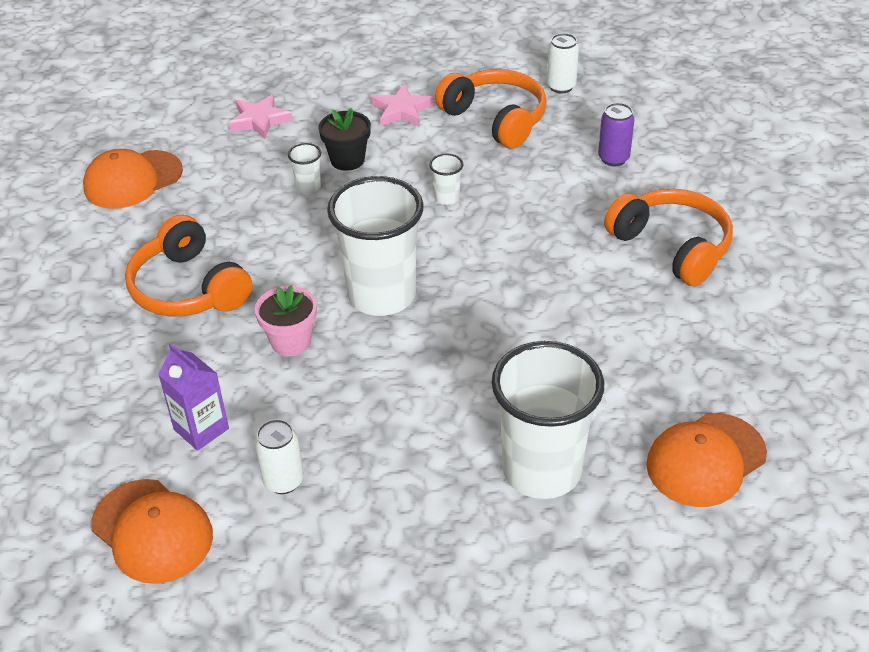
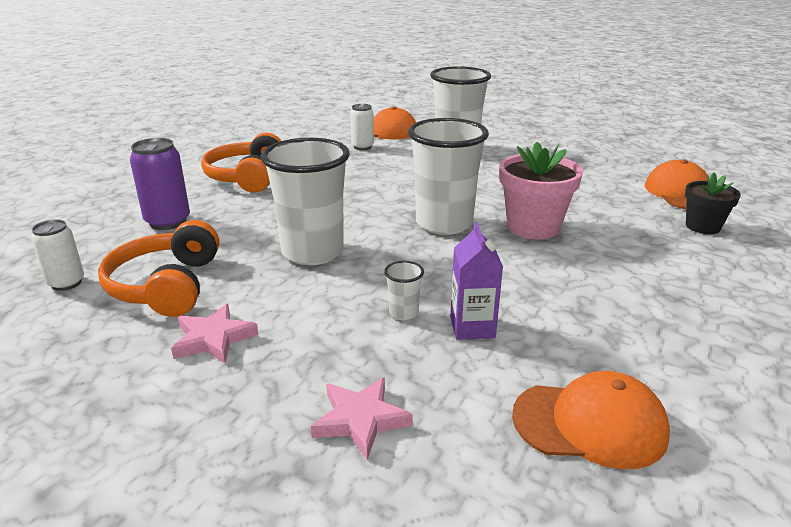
camera: 140 degrees left, 15 degrees down
(189, 288) = (589, 286): orange headphones -> none
(201, 429) = (629, 215): purple carton -> purple carton (472, 327)
(283, 481) = (591, 184): white can -> white can (362, 147)
(291, 341) = (533, 227): pink flower pot -> pink flower pot, size x1.60
(347, 160) = (337, 318): black flower pot -> black flower pot (702, 226)
(447, 198) = (312, 252): white cup -> white cup, size x2.48
(613, 158) = (168, 222): purple can -> purple can, size x1.51

